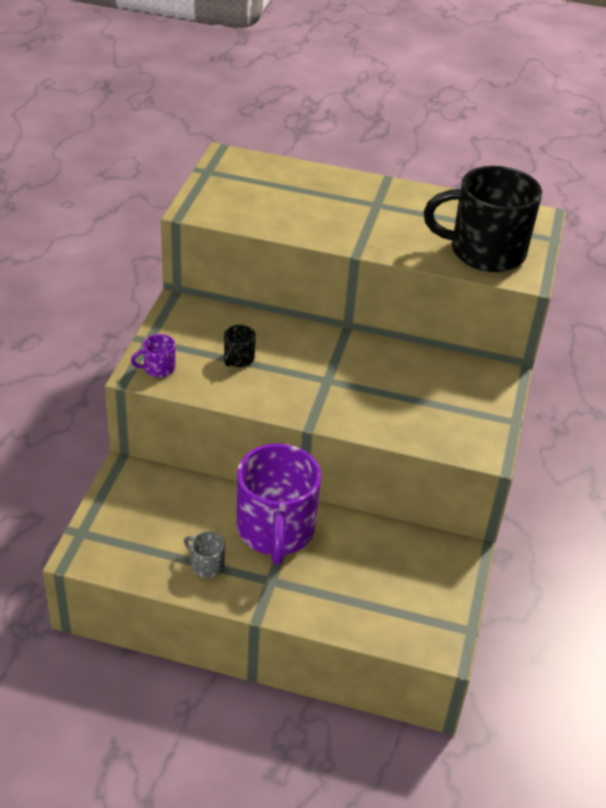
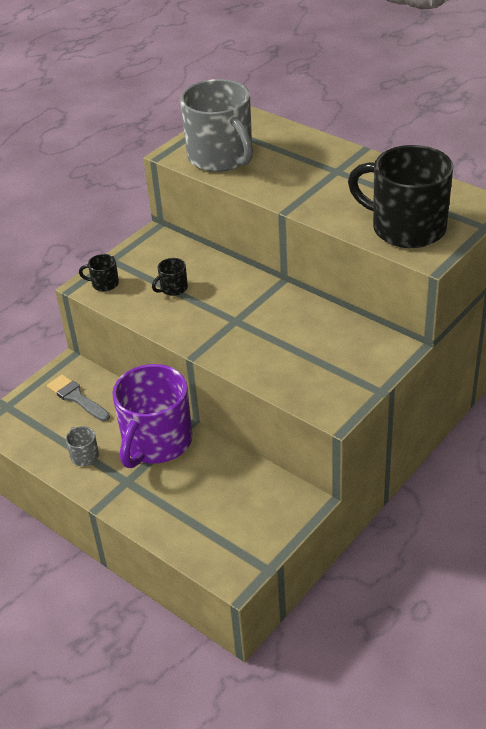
camera: 30 degrees right, 0 degrees up
(156, 504) = (76, 397): none -> grey brush
(158, 368) = (104, 284): purple mug -> black mug
(248, 206) = (221, 157): none -> grey mug

